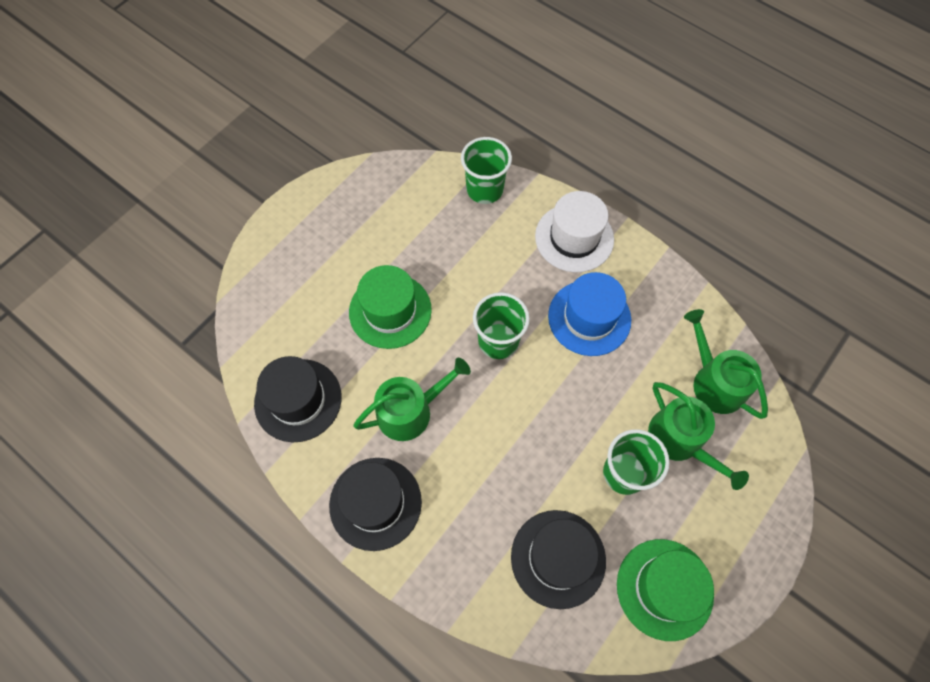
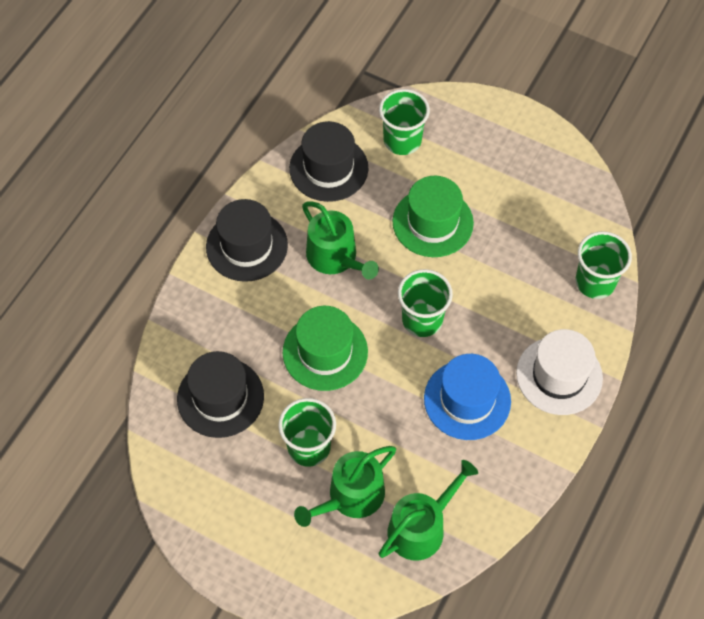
camera: 80 degrees right, 5 degrees down
(284, 321) = (402, 140): none -> green cup
(664, 589) = (206, 490): green hat -> green hat (325, 352)

